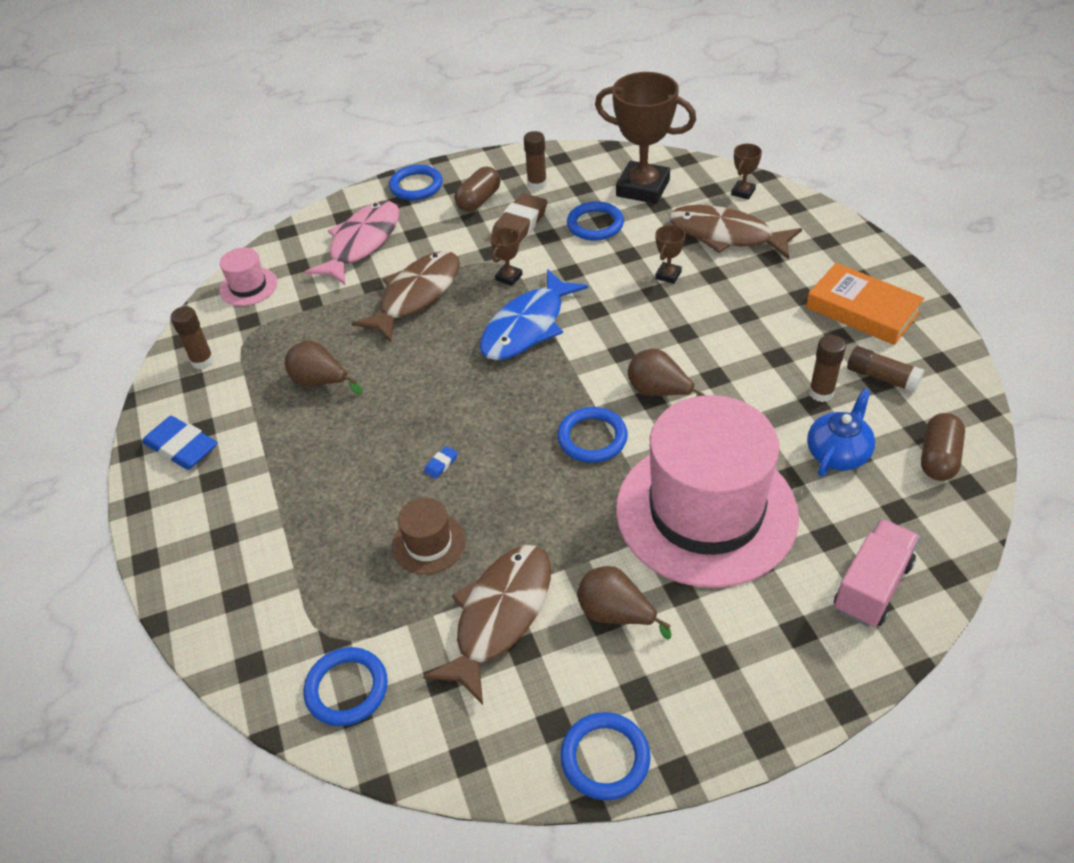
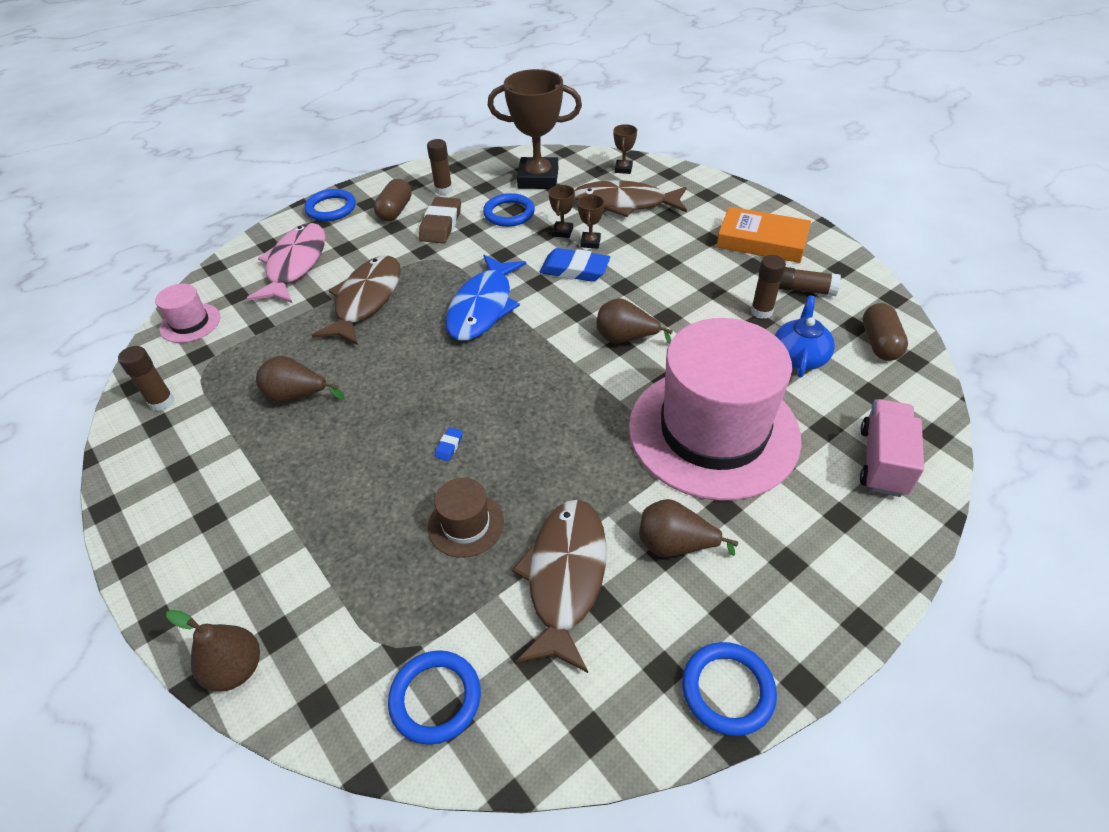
camera: 20 degrees left, 0 degrees up
(181, 447) = (164, 492): blue eraser -> blue eraser (574, 270)
(195, 617) = (236, 669): none -> brown pear
(509, 277) = (448, 269): brown trophy -> brown trophy (562, 232)
(592, 438) = (583, 390): blue ring -> none

